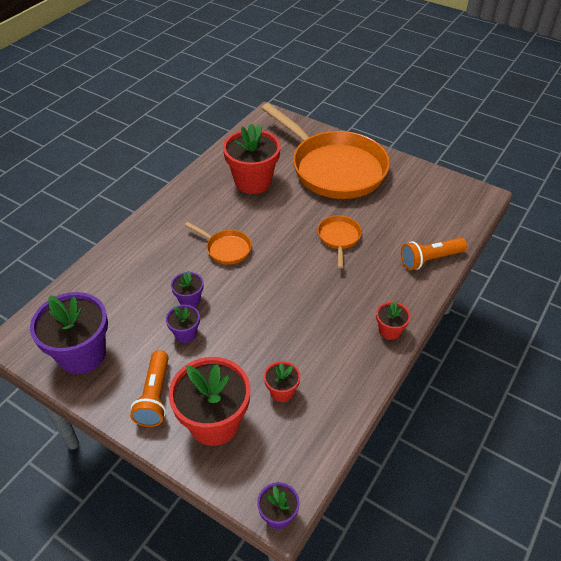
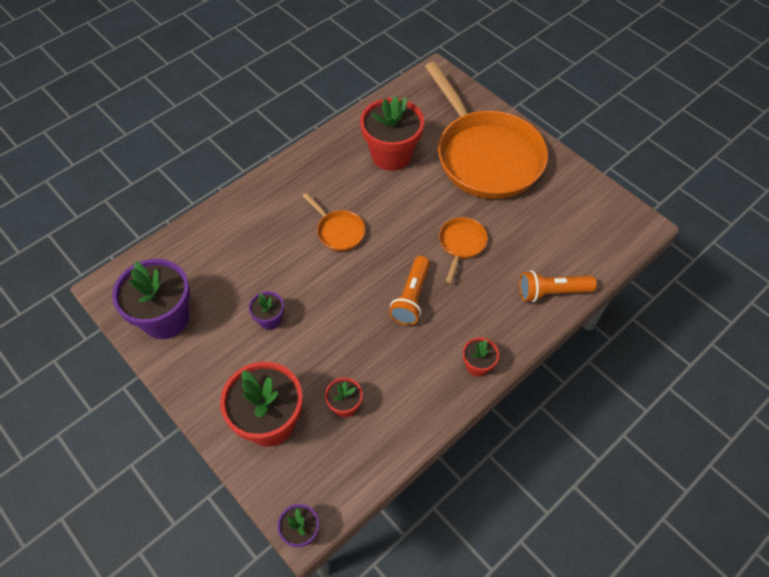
camera: 15 degrees right, 10 degrees up
(155, 396) = (221, 380): orange flashlight -> orange flashlight (411, 298)
(189, 300) = (284, 282): purple flower pot -> none

